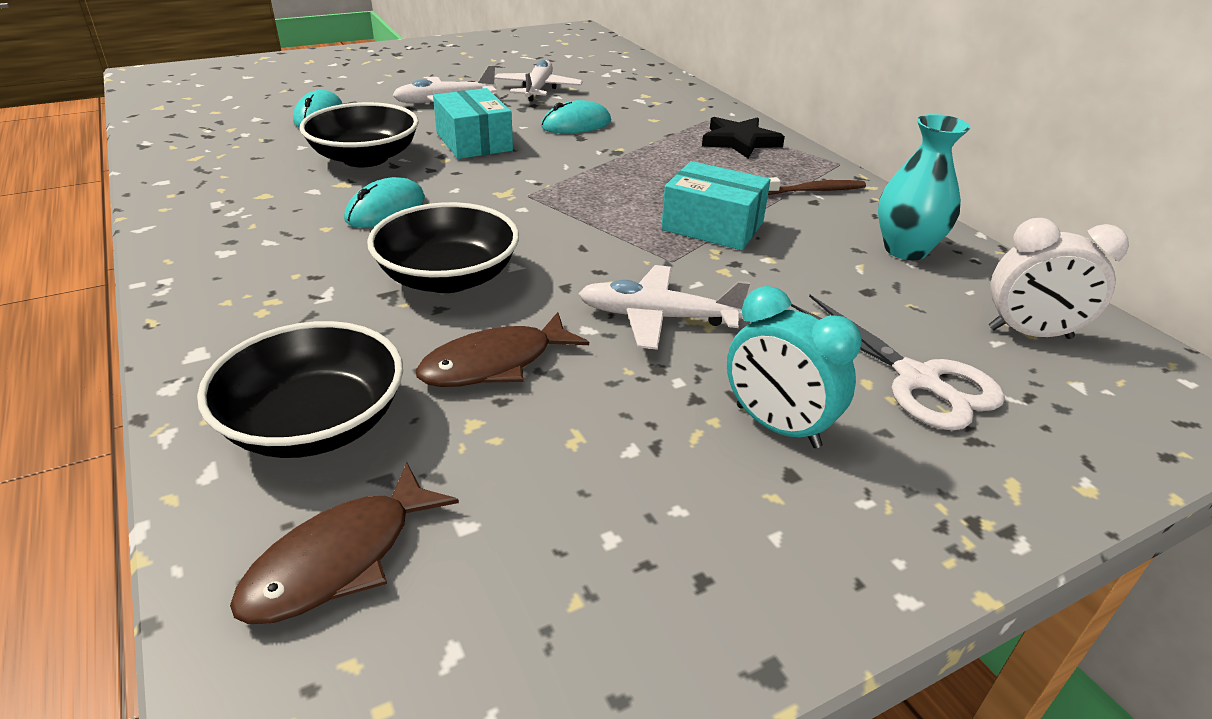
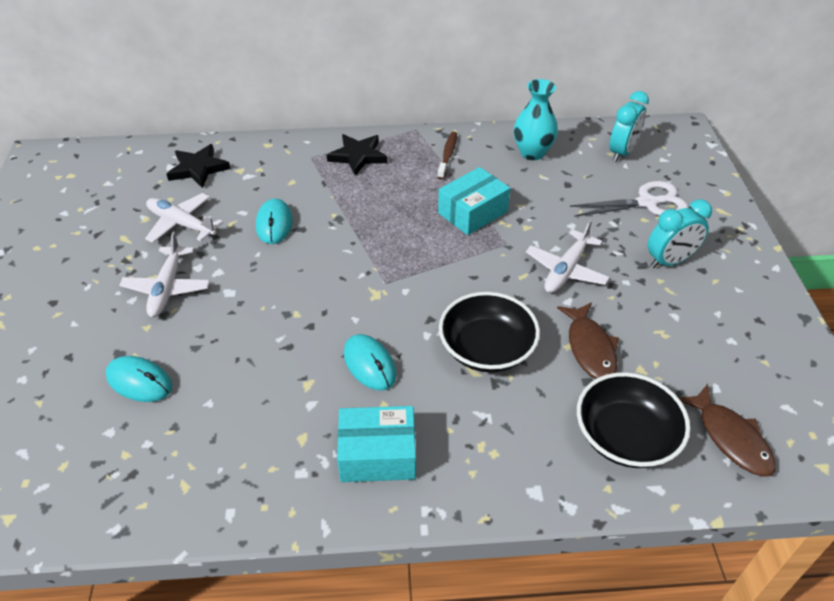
camera: 65 degrees left, 10 degrees up
(365, 158) = (263, 362): black bowl -> none
(474, 142) = (272, 289): turquoise box -> turquoise box (378, 455)
(626, 79) = (198, 169): none -> black star
(1030, 333) = (622, 152): white clock -> turquoise clock

